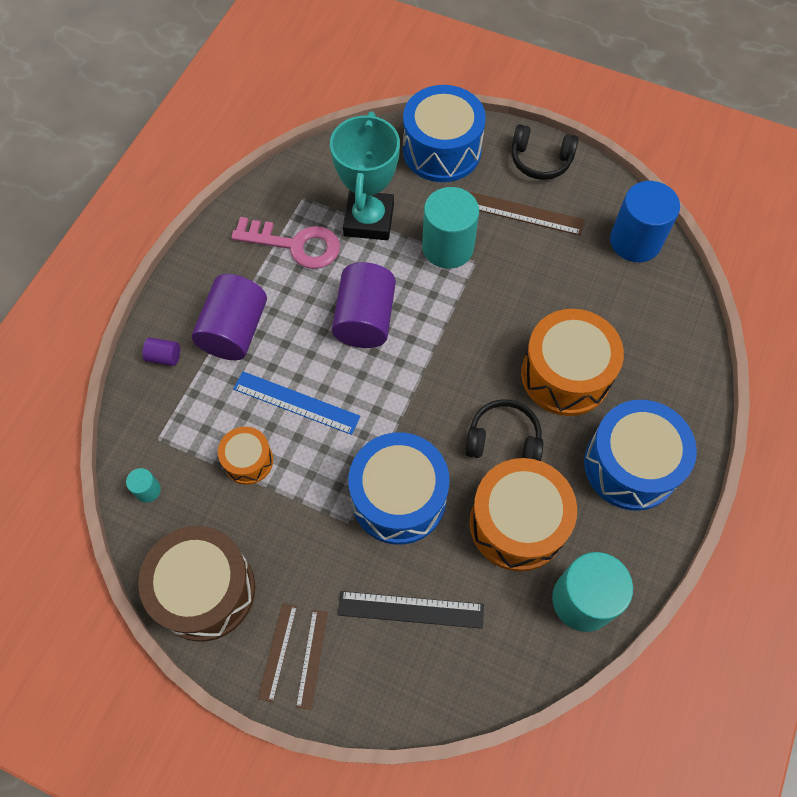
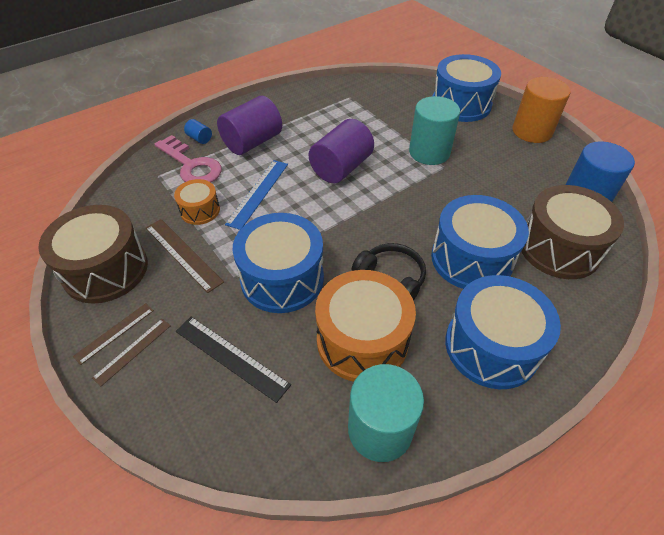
camera: 30 degrees right, 15 degrees down
(148, 490) = (126, 198): turquoise cylinder -> none
(164, 357) = (199, 138): purple cylinder -> blue cylinder
(295, 245) = (326, 116): pink key -> pink key (191, 165)
(296, 403) = (258, 193): blue ruler -> blue ruler turned 60 degrees clockwise
(369, 220) = (384, 120): turquoise trophy -> none
(524, 214) = (500, 154): brown ruler -> brown ruler (183, 254)
(540, 160) = (532, 131): black headphones -> orange cylinder
(565, 375) = (471, 259): orange drum -> blue drum
(638, 318) = (559, 248): none -> brown drum

